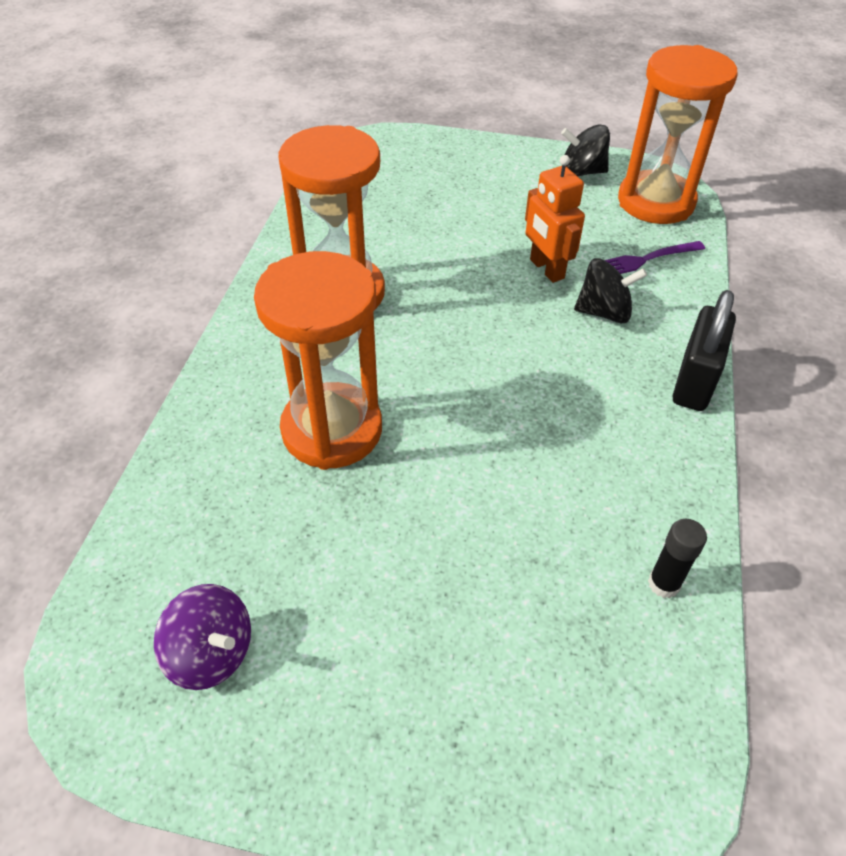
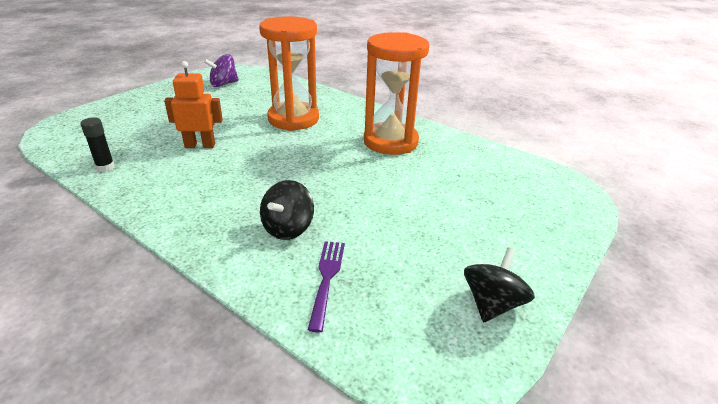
camera: 115 degrees right, 15 degrees down
(546, 269) = (356, 221): orange robot -> orange robot (200, 145)
(655, 202) = (410, 338): orange hourglass -> none
(694, 381) = (186, 238): black padlock -> none

